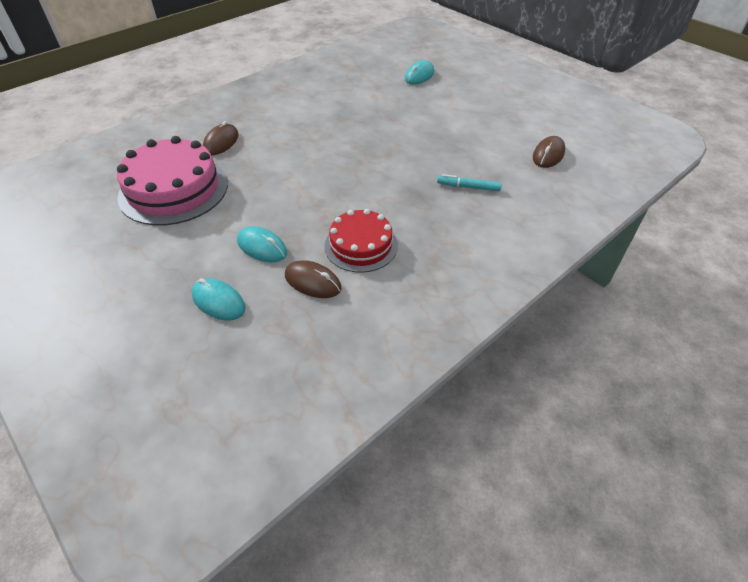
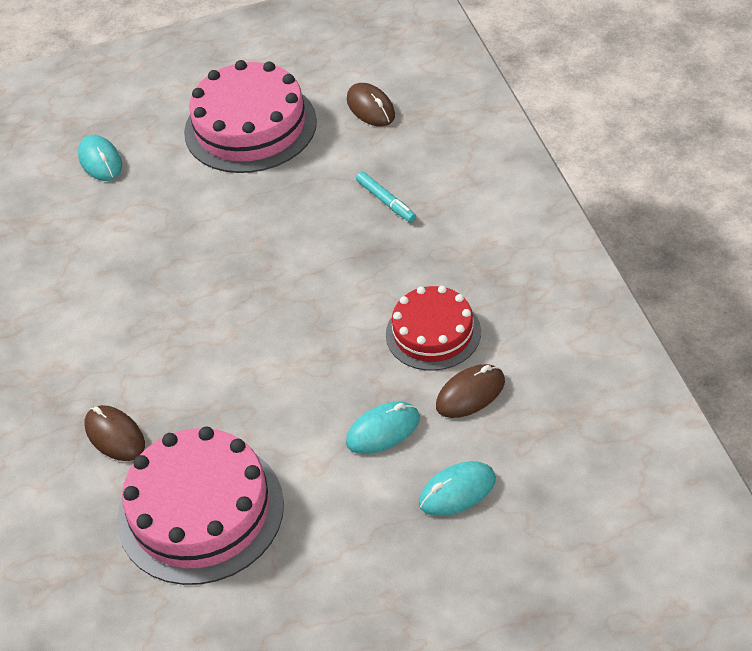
camera: 60 degrees left, 0 degrees up
(468, 187) = (386, 201): turquoise marker -> turquoise marker turned 75 degrees counterclockwise
(488, 114) = (250, 127): none -> pink cake

